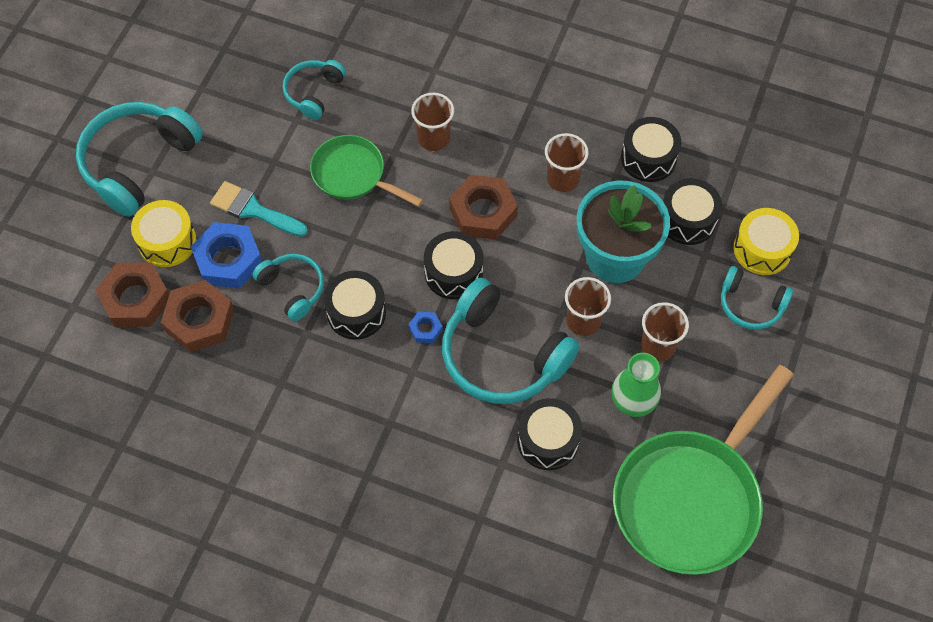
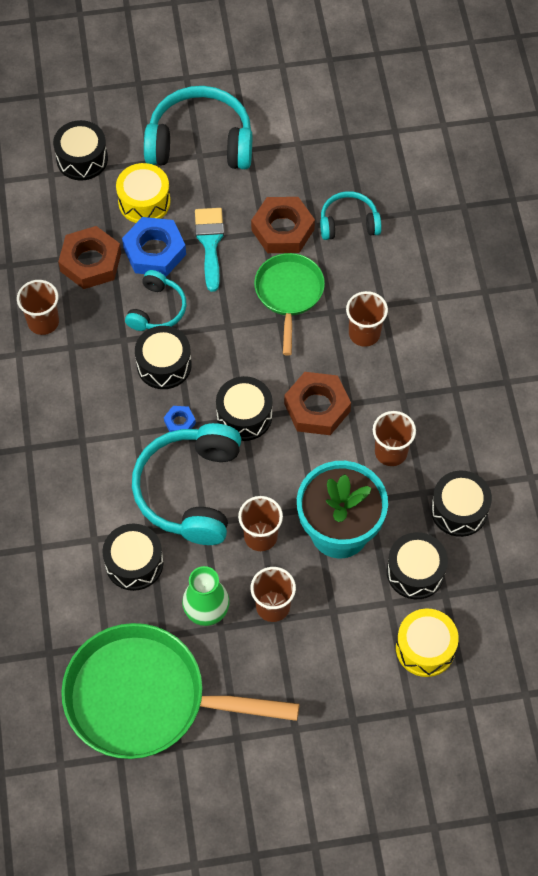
camera: 60 degrees right, 0 degrees up
(77, 271) = (82, 159): none -> black drum
(135, 299) = (82, 210): brown nut -> brown nut (282, 230)
(236, 395) = (43, 322): none -> brown cup
(750, 305) = (361, 663): turquoise headphones -> none

